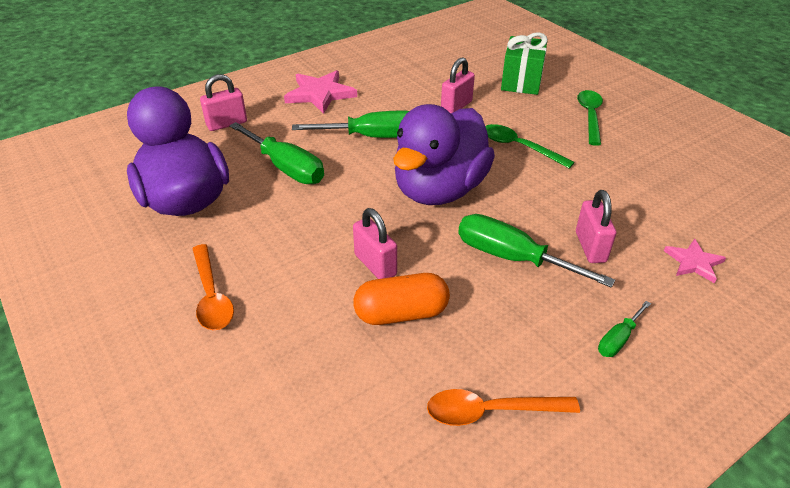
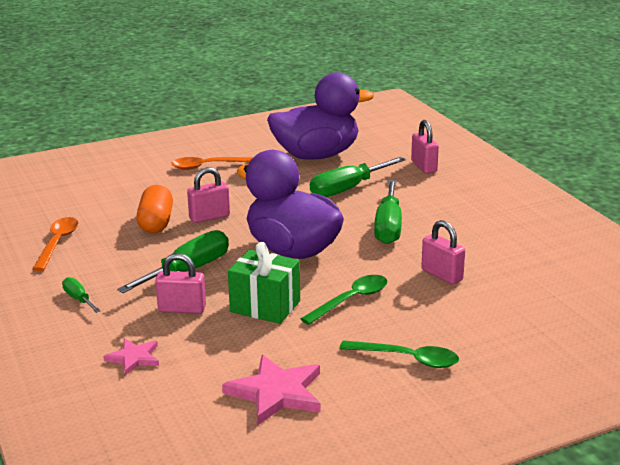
camera: 100 degrees right, 15 degrees down
(320, 94) = (476, 206): pink star -> pink star (276, 393)
(521, 82) = (500, 325): green gift -> green gift (265, 306)

